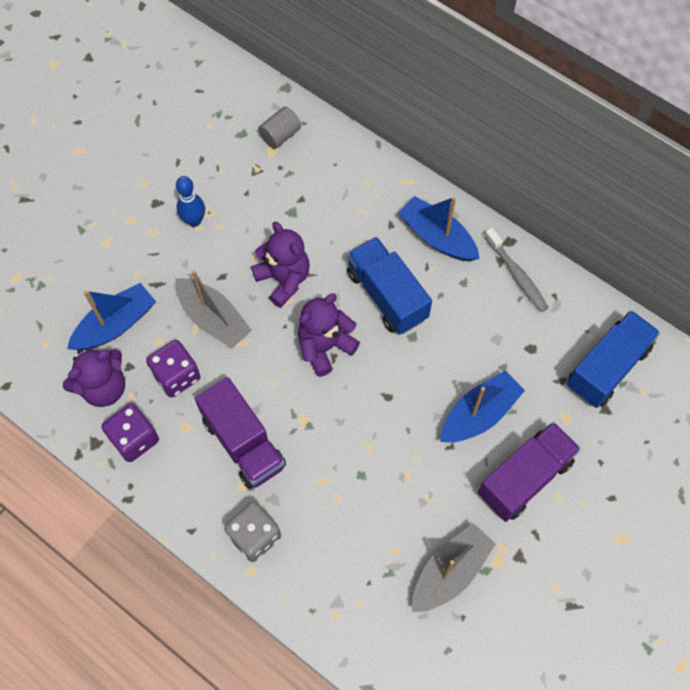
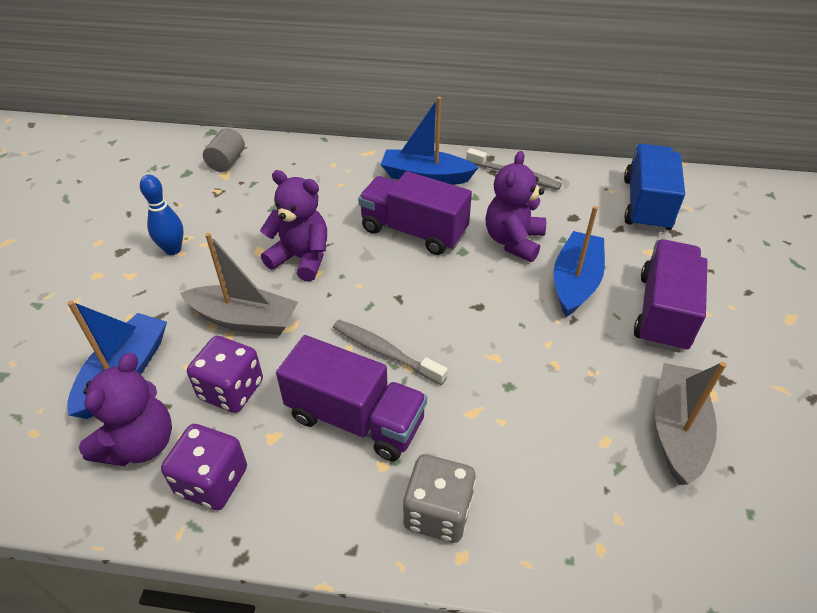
camera: 30 degrees left, 20 degrees down
(294, 400) = (385, 352): none -> grey toothbrush
(325, 347) = (383, 293): purple teddy bear -> purple teddy bear (513, 241)
(387, 295) = (413, 231): blue truck -> purple truck

